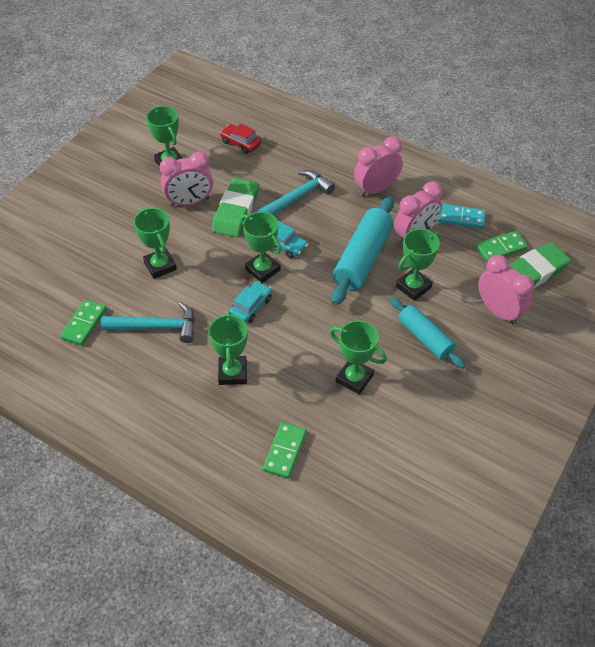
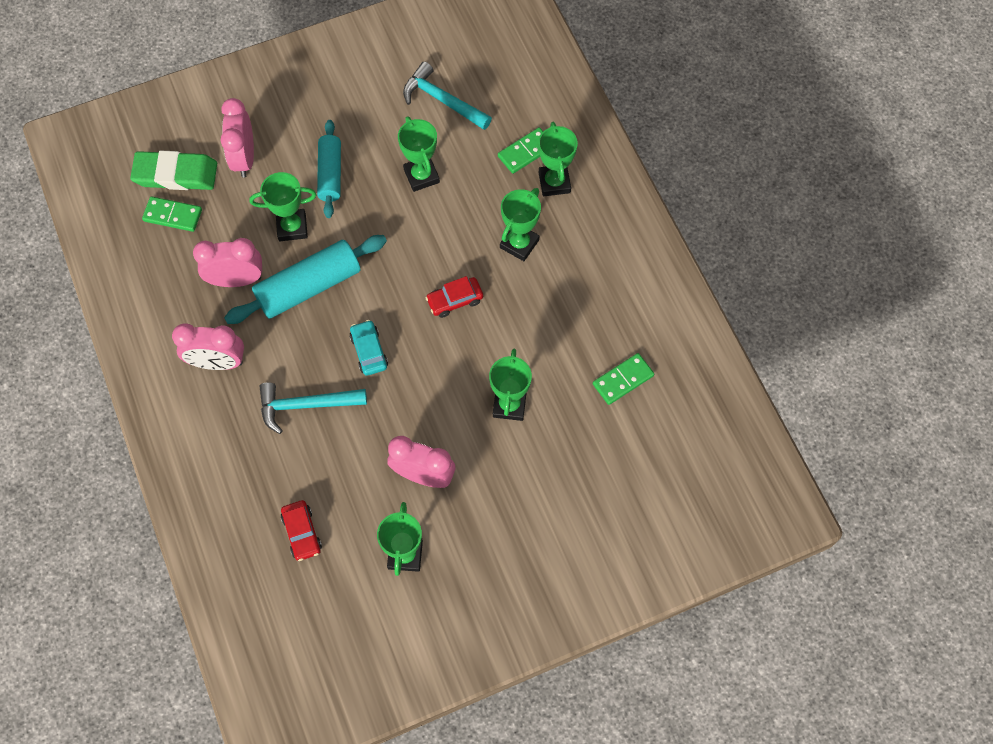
camera: 145 degrees left, 15 degrees up
(157, 327) = (556, 333): turquoise hammer -> turquoise hammer (442, 100)
(236, 211) = (384, 429): green eraser -> none
(251, 306) = (455, 300): turquoise car -> red car
(262, 270) = (413, 335): green trophy -> green trophy (554, 182)
(461, 218) = (172, 271): turquoise domino -> none

